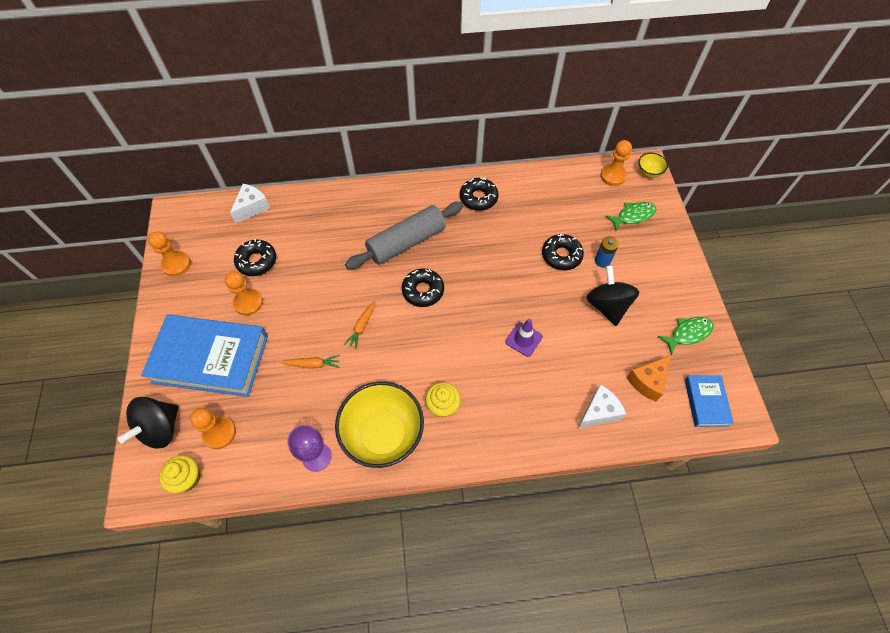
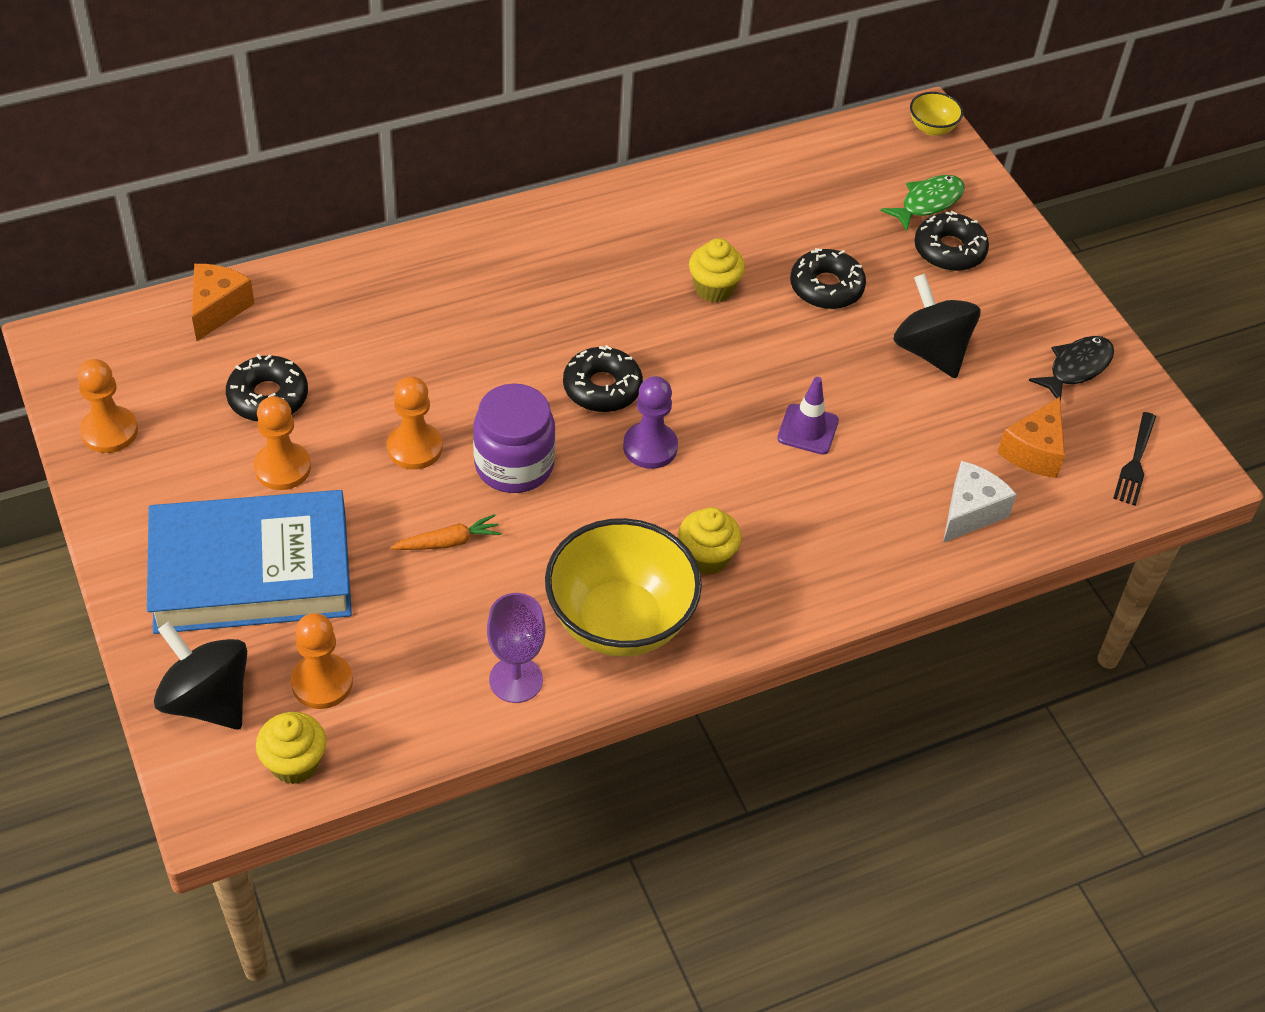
camera: 20 degrees left, 10 degrees down
(161, 429) = (207, 700): black spinning top -> black spinning top turned 120 degrees clockwise
(252, 207) = (218, 308): white cheese -> orange cheese
(362, 326) = (514, 465): orange carrot -> purple jar
(406, 242) = (540, 315): grey rolling pin -> none
(435, 331) = (650, 447): none -> purple pawn
(478, 198) = (645, 219): black donut -> black donut (949, 250)
(501, 244) = (714, 289): none -> yellow cupcake
(602, 260) = (899, 283): blue battery -> none
(613, 176) = (871, 144): orange pawn -> orange pawn (415, 448)
(688, 333) = (1076, 368): green fish -> black fish
(706, 402) = (1135, 463): blue book -> black fork

